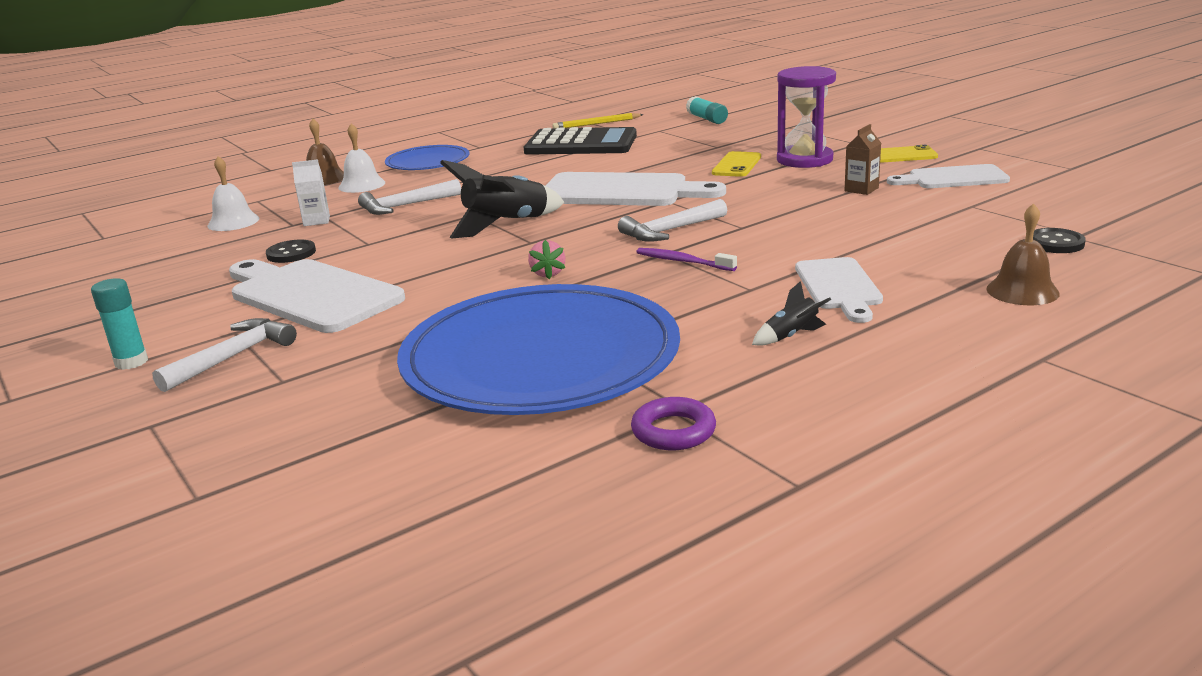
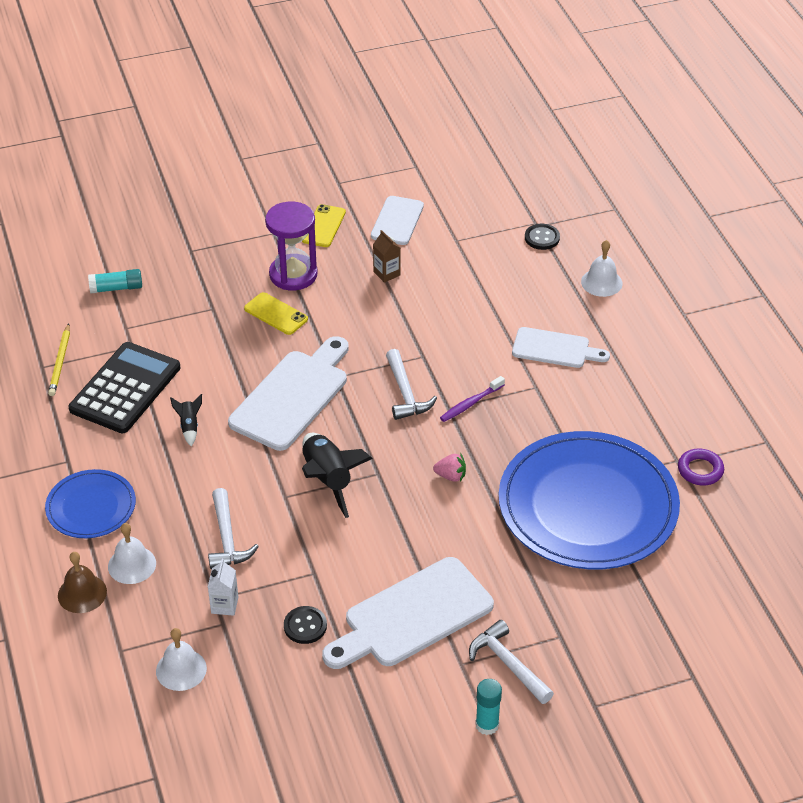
camera: 75 degrees left, 20 degrees up
(791, 336) = (612, 392): black rocket -> black rocket (189, 426)
(1022, 291) = (601, 282): brown bell -> white bell

